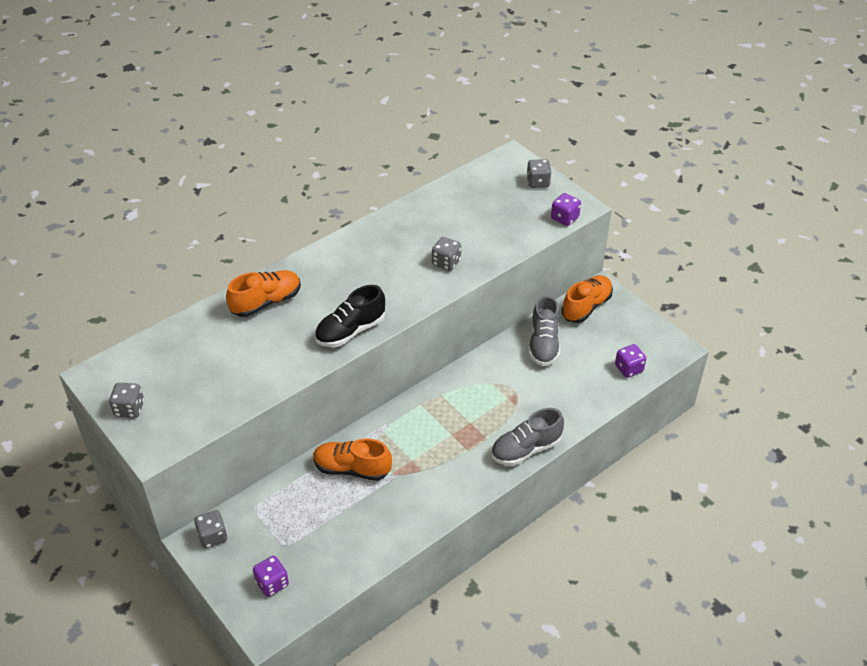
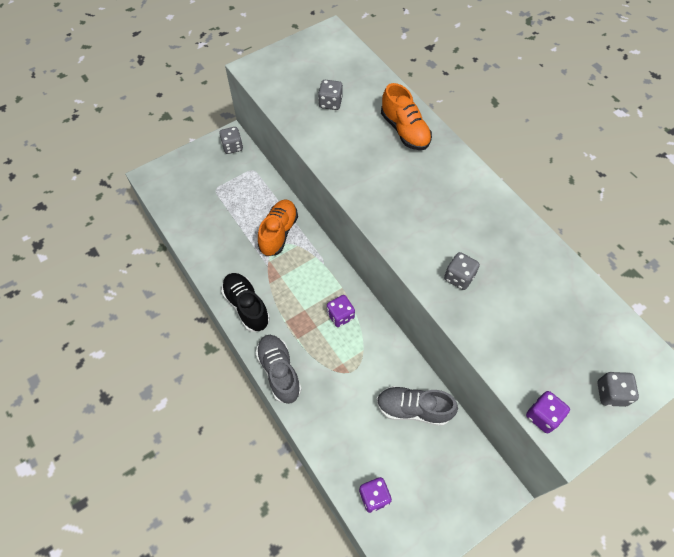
camera: 95 degrees right, 15 degrees up
(129, 409) = (294, 53): grey dice -> grey dice (330, 103)
(272, 583) = (185, 181): purple dice -> purple dice (340, 316)
(350, 331) = (364, 191): black shoe -> black shoe (246, 306)
(586, 307) = (470, 466): orange shoe -> none

